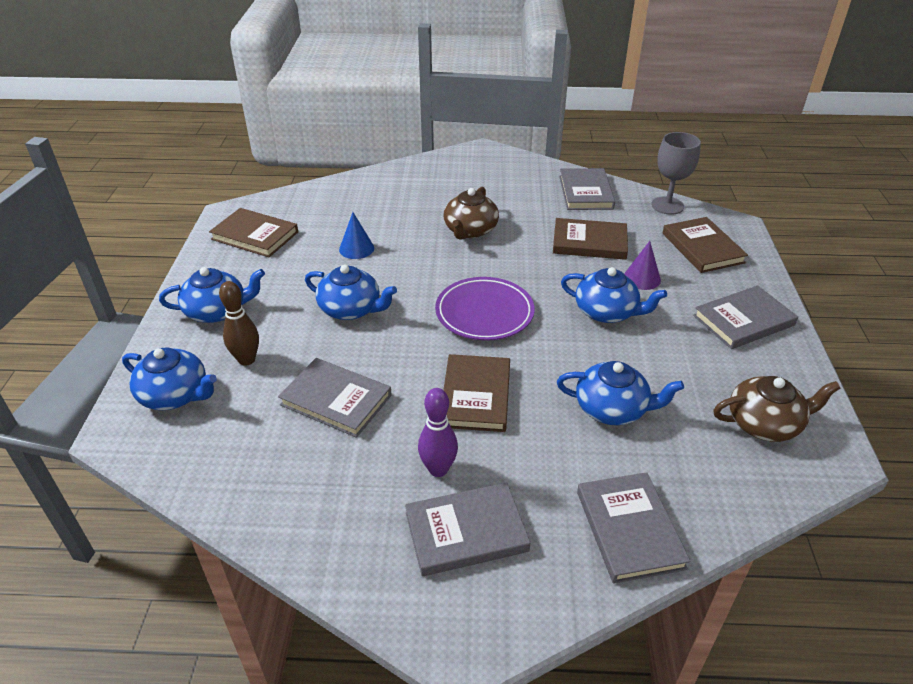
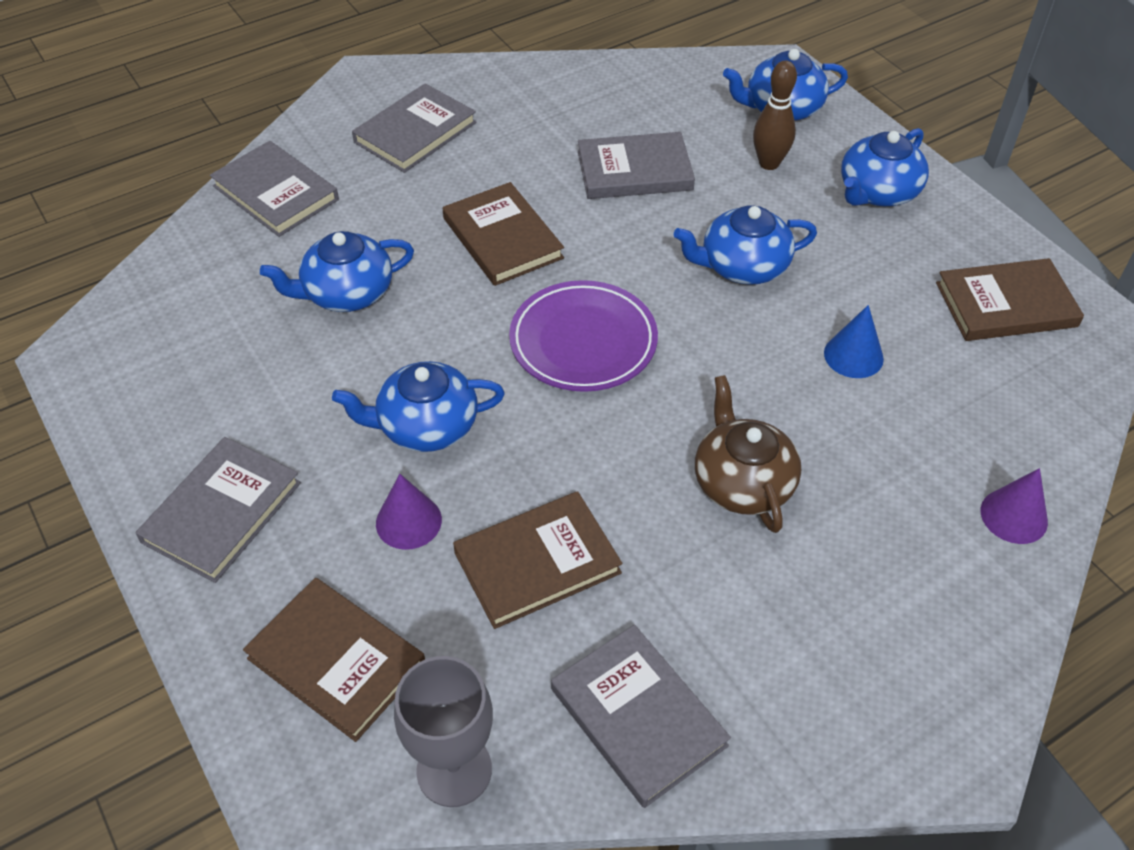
camera: 145 degrees right, 10 degrees up
(377, 181) = (1014, 516): none -> purple cone
(438, 469) = (479, 162): purple bowling pin -> none
(764, 423) = (164, 356): brown teapot -> none

